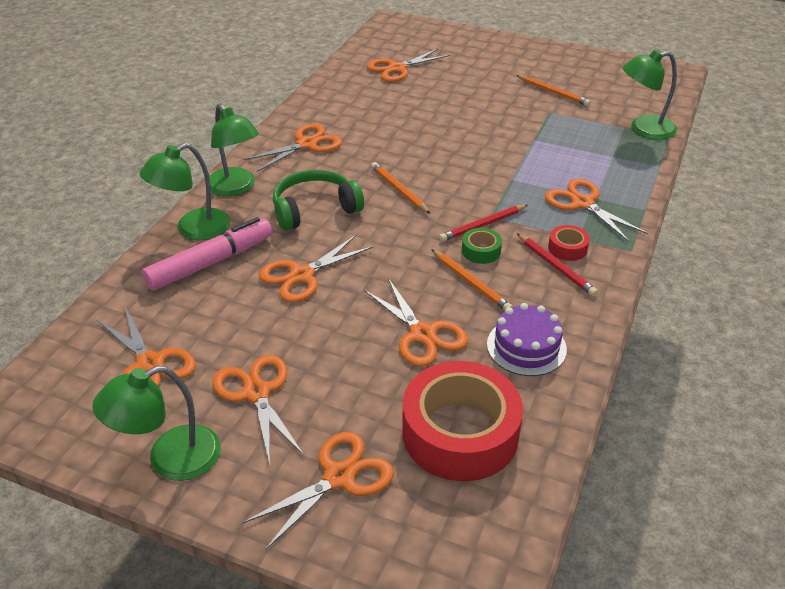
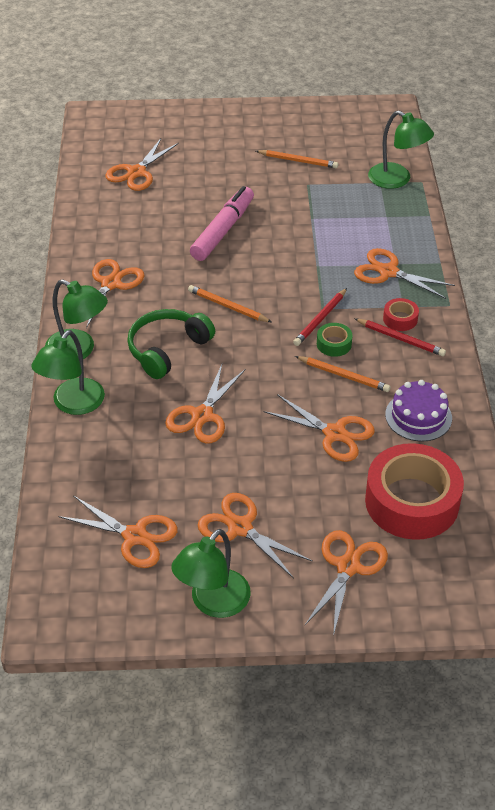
camera: 25 degrees left, 5 degrees up
(211, 262) = (114, 430): pink marker -> pink marker (223, 230)
(644, 129) = (397, 180): green lamp -> green lamp turned 105 degrees counterclockwise

